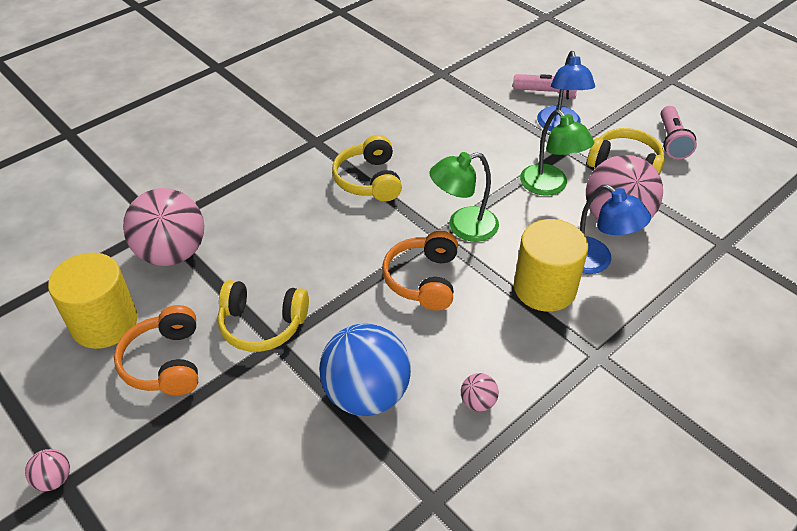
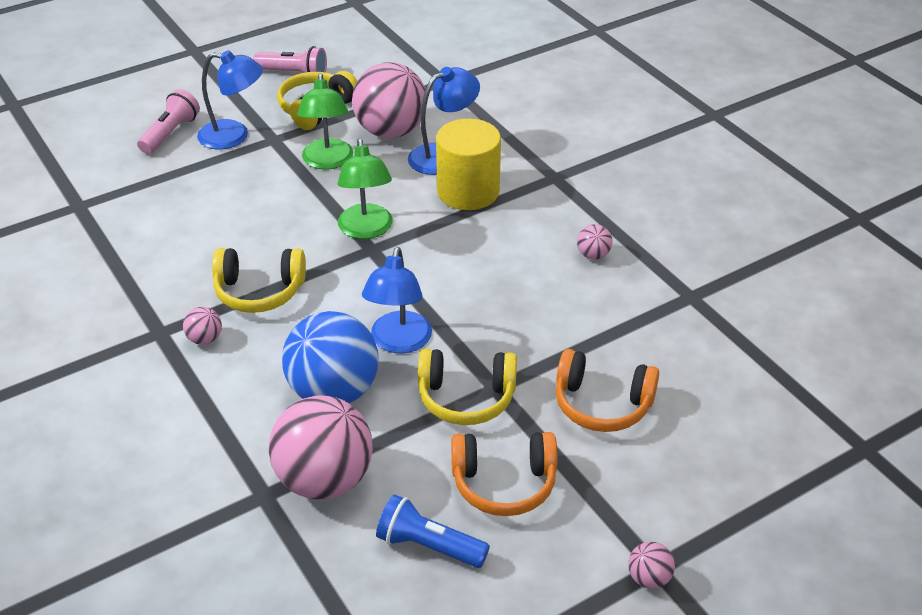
camera: 80 degrees left, 5 degrees down
(104, 323) = (429, 546): yellow cylinder -> blue flashlight
(262, 324) = (466, 397): yellow headphones -> yellow headphones turned 75 degrees clockwise
(311, 164) = (205, 339): none -> pink ball
(323, 271) = (399, 342): none -> blue lamp
(366, 394) = (573, 325): blue ball -> blue ball (334, 392)
(423, 279) = (434, 268): orange headphones -> orange headphones (602, 404)
(550, 186) = (327, 161): green lamp -> green lamp turned 105 degrees clockwise

